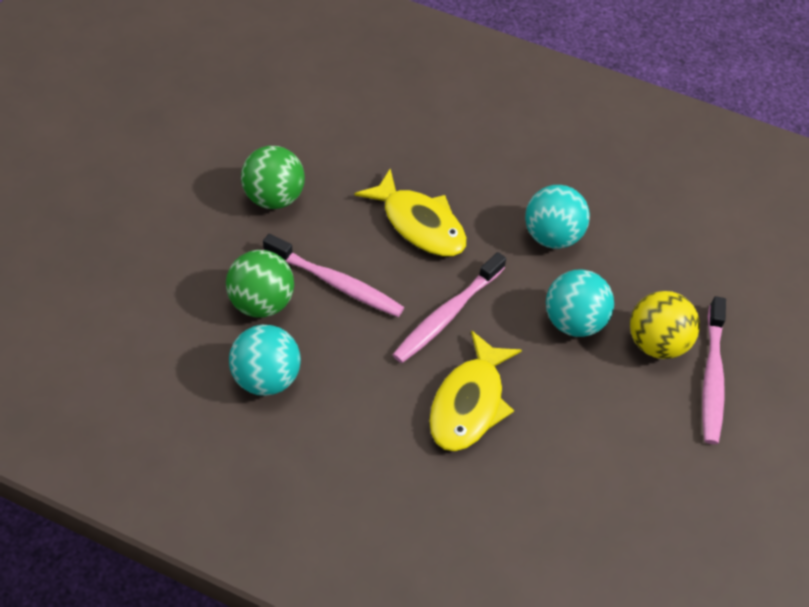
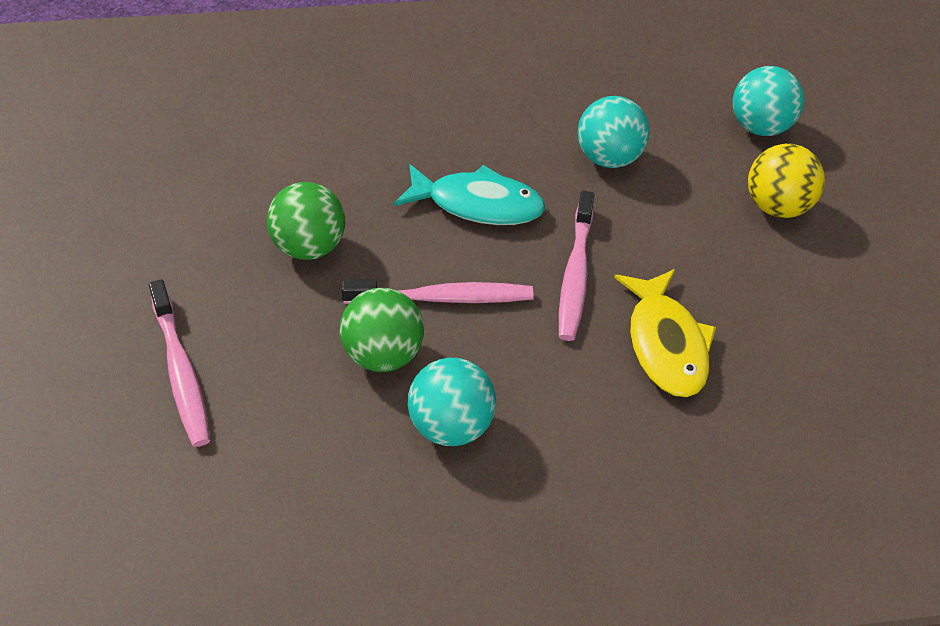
camera: 30 degrees left, 5 degrees down
(419, 224) = (478, 204): yellow fish -> turquoise fish
(573, 322) = (693, 224): turquoise ball -> turquoise ball (760, 127)
(712, 377) = (846, 213): pink toothbrush -> pink toothbrush (181, 372)

